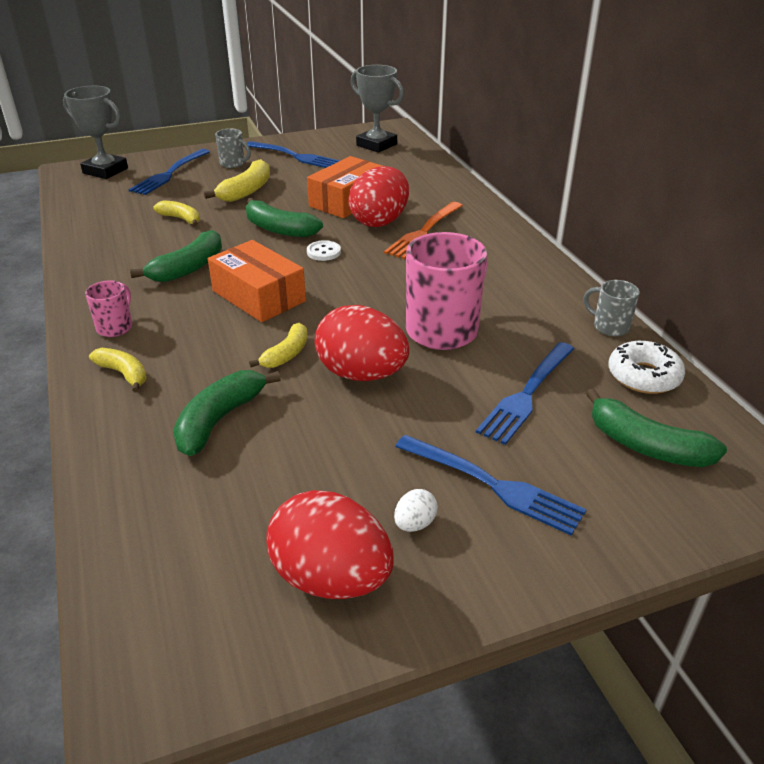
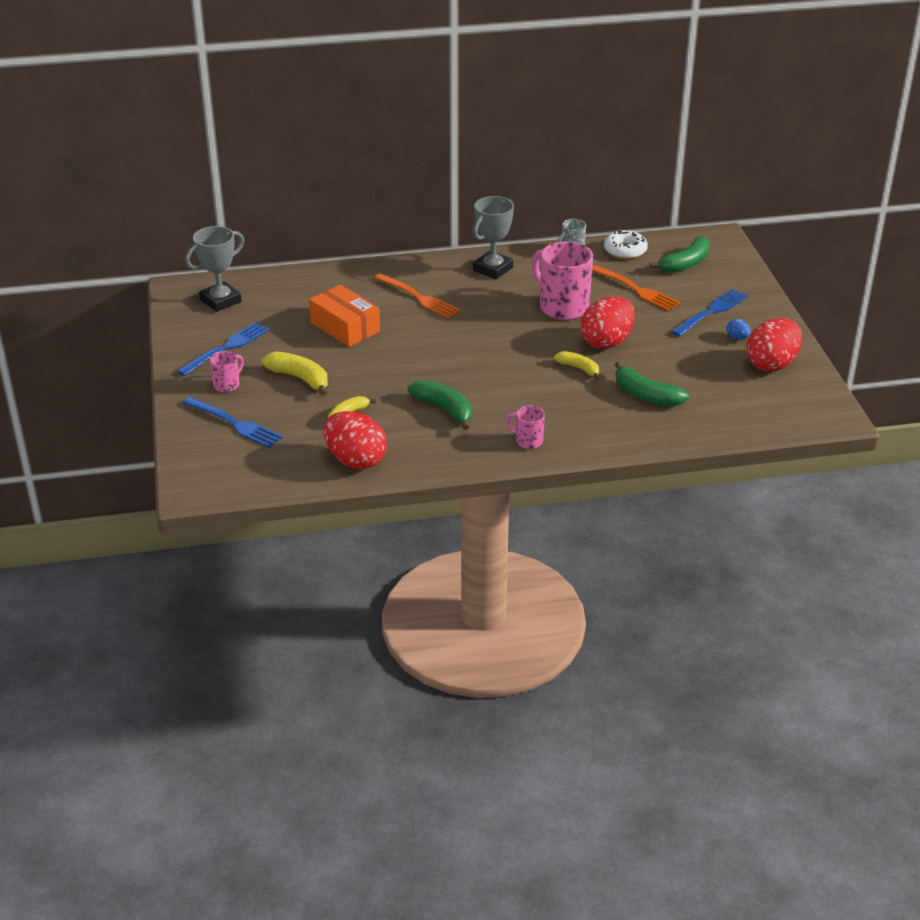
camera: 80 degrees left, 0 degrees up
(105, 171) = (206, 466): grey trophy -> grey trophy (493, 269)
(124, 374) = (590, 434): yellow banana -> none
(233, 164) = (227, 385): grey mug -> pink mug
(258, 296) = (499, 377): orange box -> none
(279, 229) = (388, 364): green banana -> none
(323, 252) = (437, 345): white button -> none
(379, 221) = (392, 315): red egg -> red egg (355, 460)
(415, 524) = (737, 338): white egg -> blue egg
(527, 394) = (636, 289): blue fork -> orange fork

